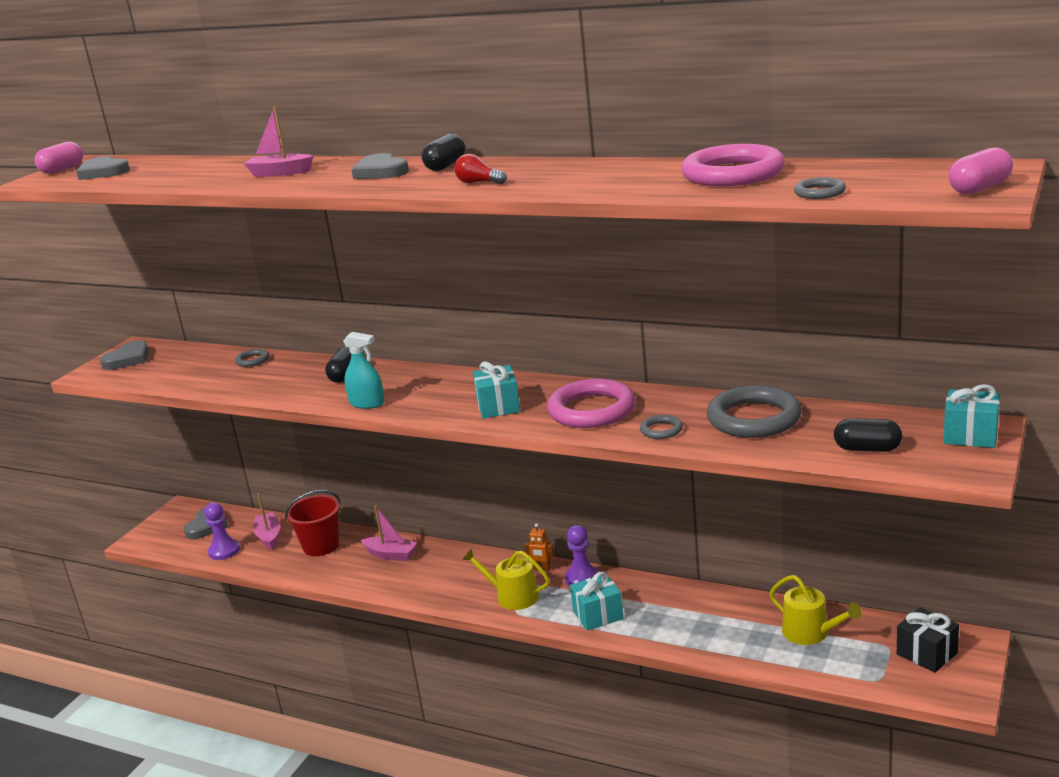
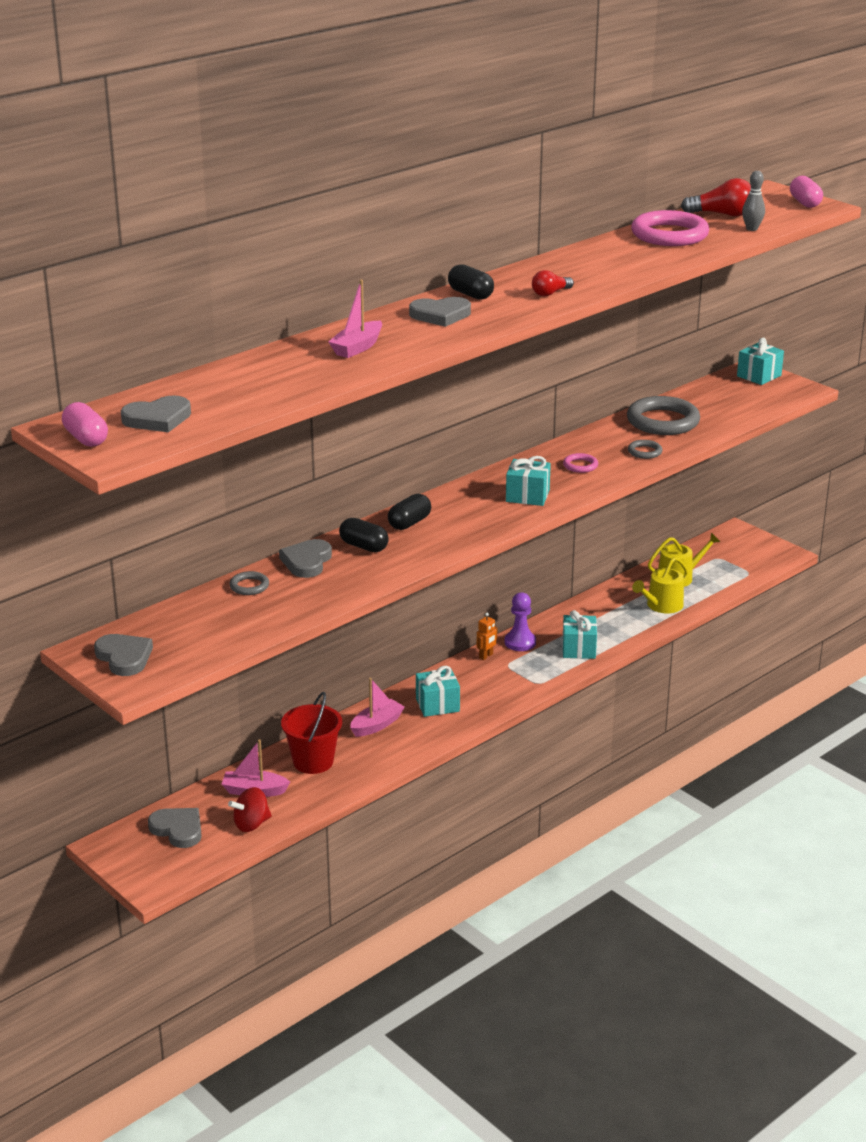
camera: 70 degrees left, 5 degrees up
(224, 551) = (251, 824): purple pawn -> red spinning top
(305, 365) = (307, 562): none -> grey heart
(367, 403) = (445, 546): turquoise spray bottle -> none
(441, 572) = (437, 705): none -> turquoise gift
(512, 596) = (513, 679): yellow watering can -> yellow watering can (661, 606)
(591, 410) = (580, 465): pink ring -> pink ring, size x0.46
(819, 192) = (752, 229): grey ring -> grey bowling pin
(850, 173) = (722, 214): none -> red light bulb
(867, 449) = (745, 404): black capsule -> black capsule (409, 523)
(927, 654) = (736, 549): black gift -> none

